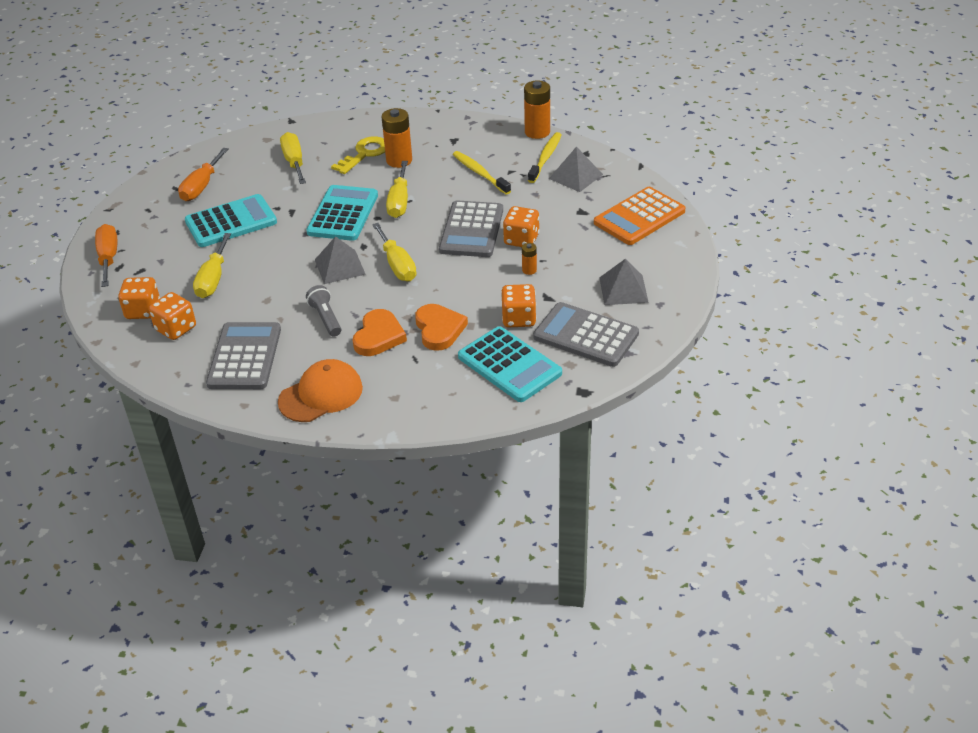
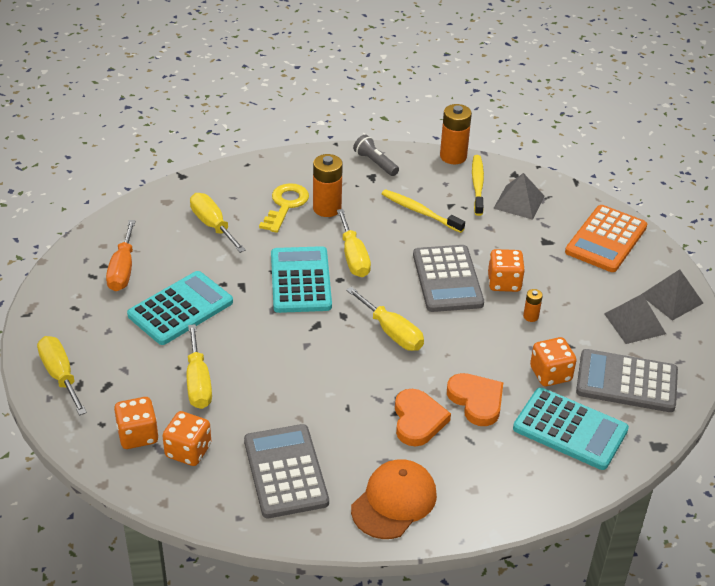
camera: 20 degrees left, 0 degrees up
(108, 258) = (60, 375): orange screwdriver -> yellow screwdriver
(325, 318) = (349, 408): grey flashlight -> grey flashlight (375, 163)
(340, 267) = (331, 344): grey pyramid -> grey pyramid (671, 299)

